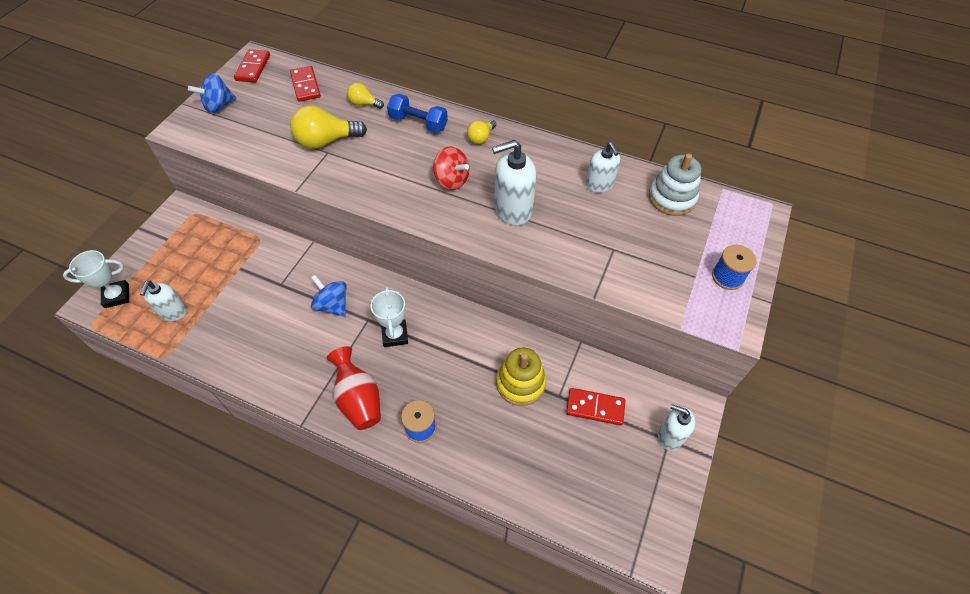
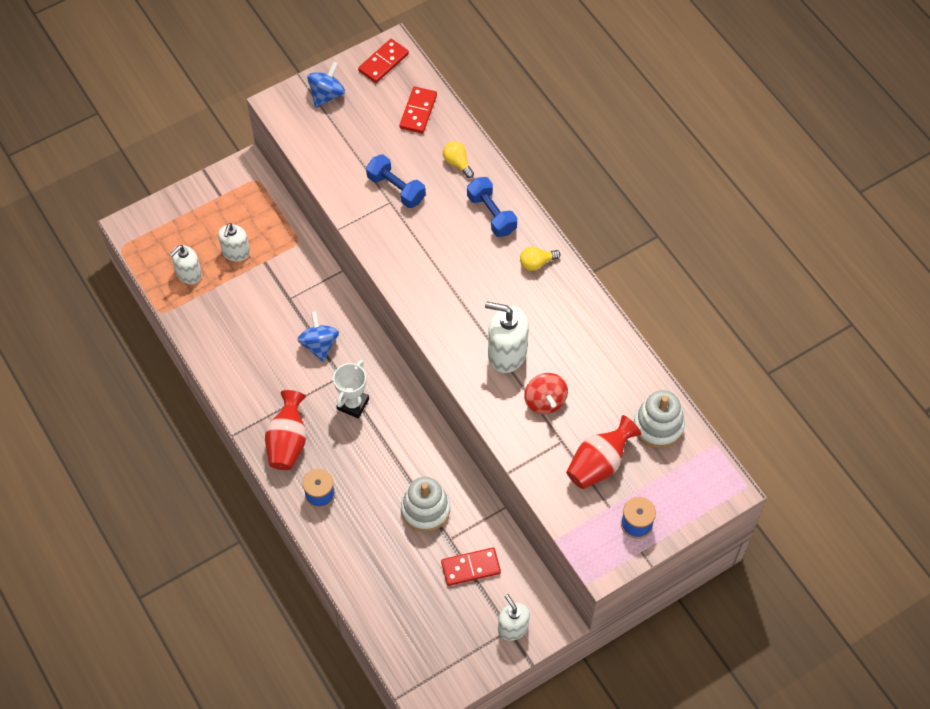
camera: 35 degrees right, 5 degrees up
(117, 296) = (153, 231): white trophy -> none
(218, 106) = (327, 95): blue spinning top -> blue spinning top turned 120 degrees clockwise
(326, 141) = (396, 189): yellow light bulb -> blue dumbbell
(451, 180) = (476, 294): red spinning top -> red spinning top (545, 401)
(520, 383) = (425, 509): yellow stacking toy -> white stacking toy
(595, 407) = (470, 567): red domino -> red domino turned 60 degrees counterclockwise
(599, 184) = (604, 374): white soap dispenser -> white soap dispenser (236, 252)
(657, 249) = (599, 464): none -> red vase

